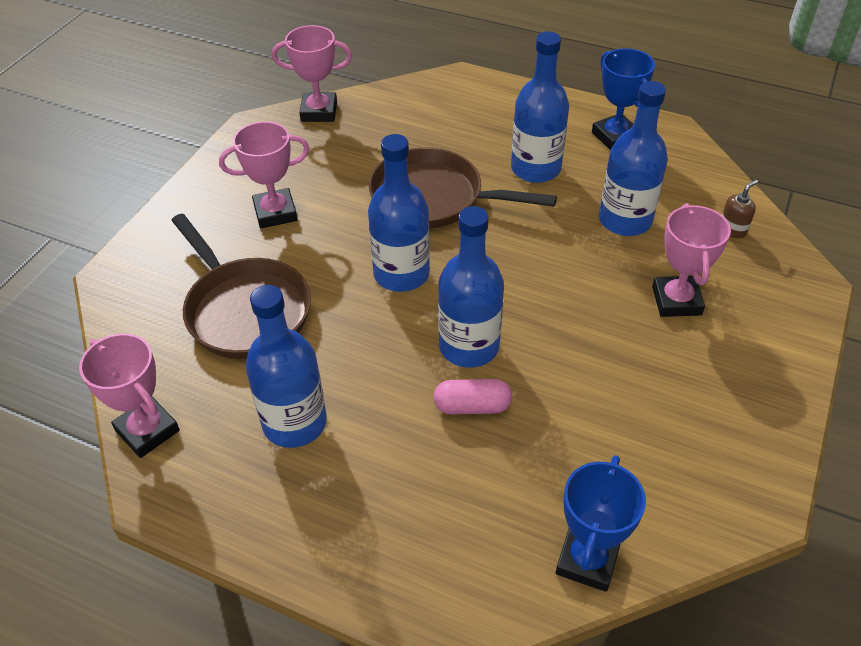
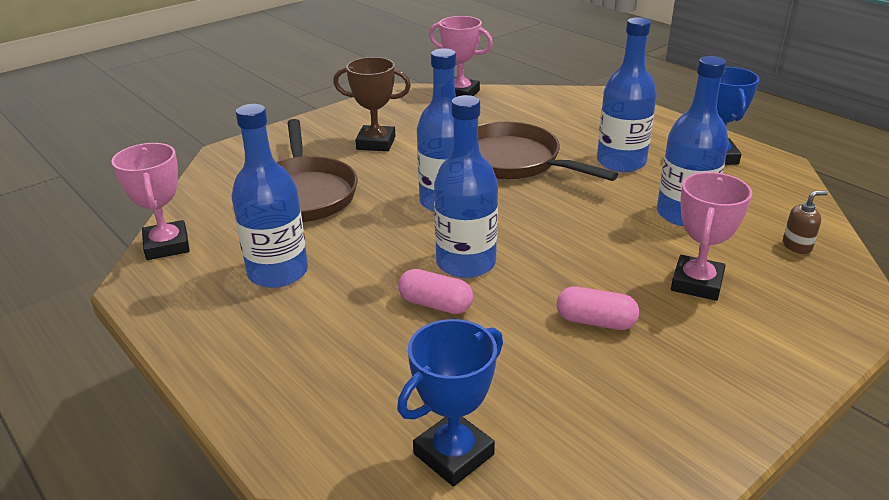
camera: 25 degrees right, 15 degrees down
(275, 213) = (376, 143): pink trophy -> brown trophy
(619, 374) = (595, 322): none -> pink capsule

